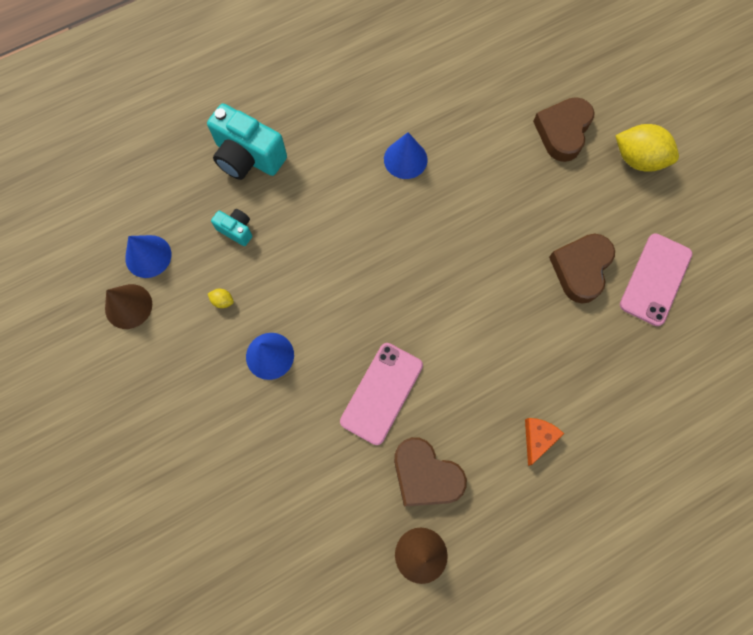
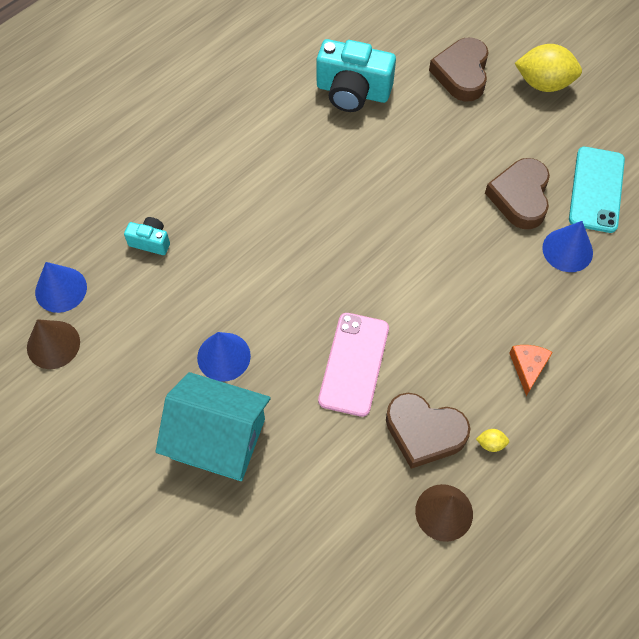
camera: 15 degrees left, 10 degrees down
(223, 301) = (156, 315): yellow lemon -> yellow lemon (491, 443)
(244, 431) = (218, 438): none -> turquoise house
(248, 157) = (142, 167): turquoise camera -> turquoise camera (352, 92)
(405, 159) = (309, 133): blue cone -> blue cone (567, 250)
(655, 279) = (596, 189): pink phone -> turquoise phone

